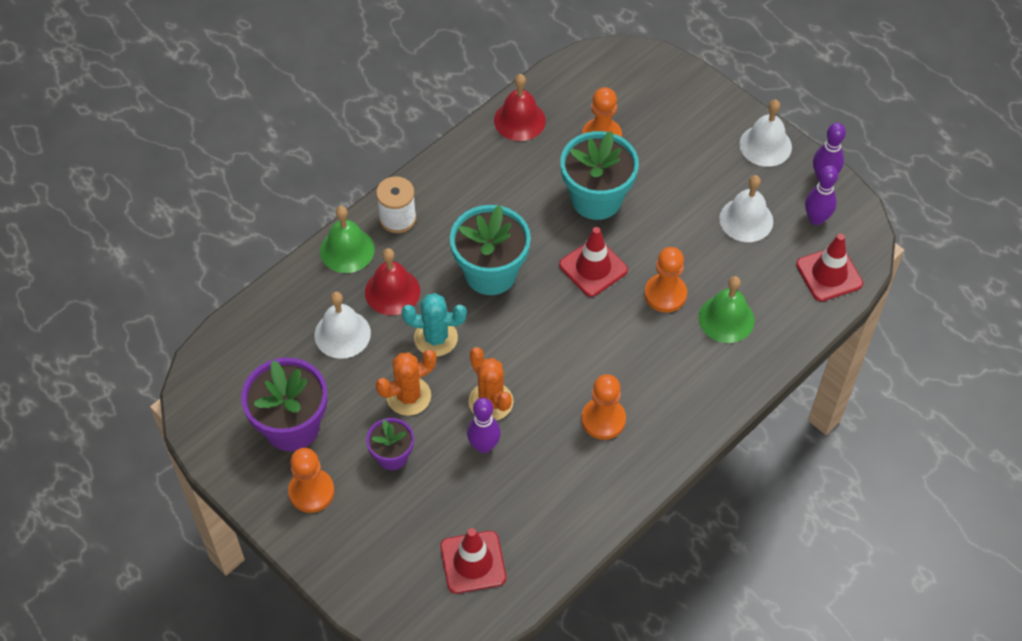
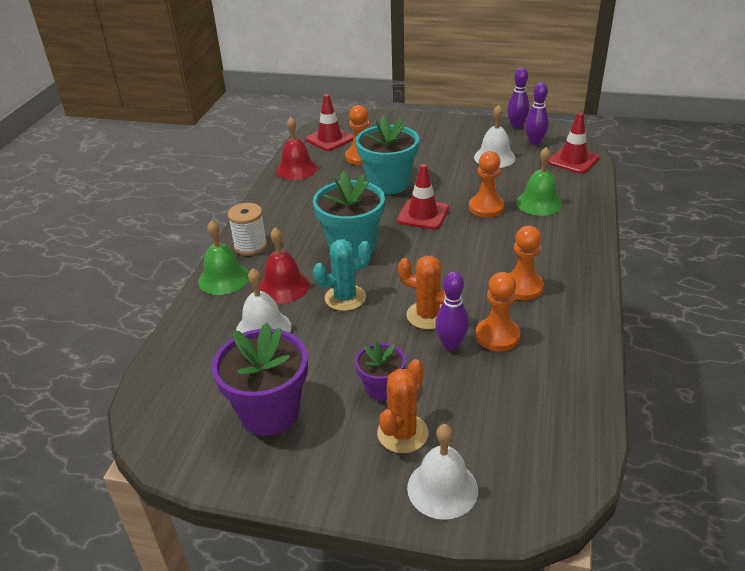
camera: 30 degrees left, 20 degrees down
(311, 492) = (330, 452): orange pawn -> orange pawn (497, 336)
(408, 396) = (357, 342): orange cactus -> orange cactus (402, 433)
(473, 562) = (527, 428): red traffic cone -> red traffic cone (330, 139)
(765, 145) = (467, 126): white bell -> white bell (442, 488)

